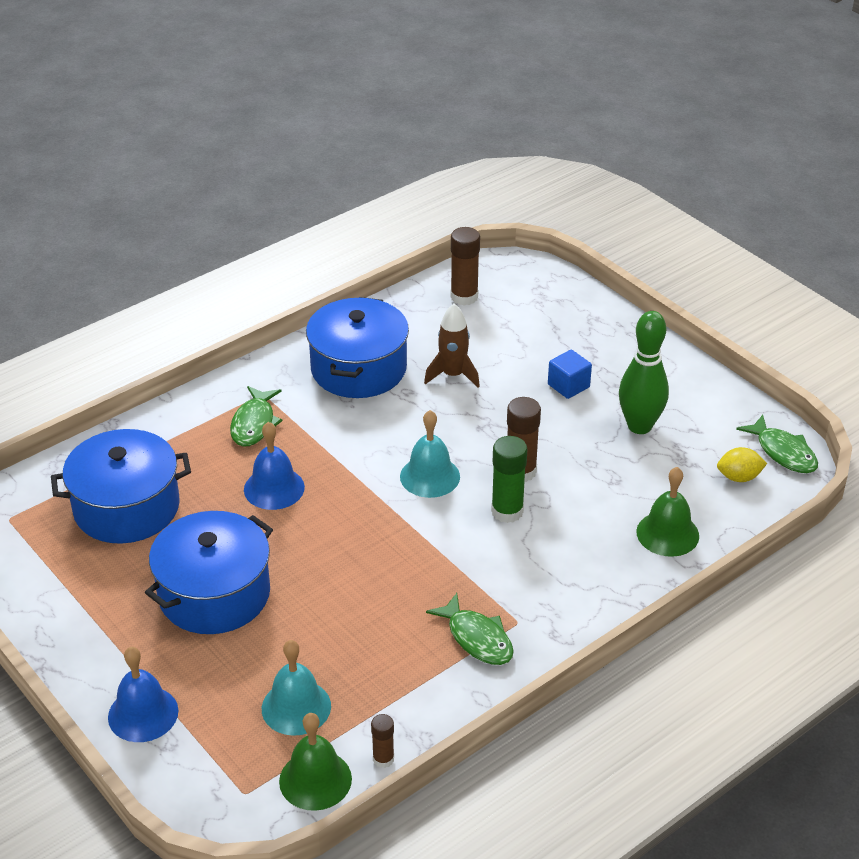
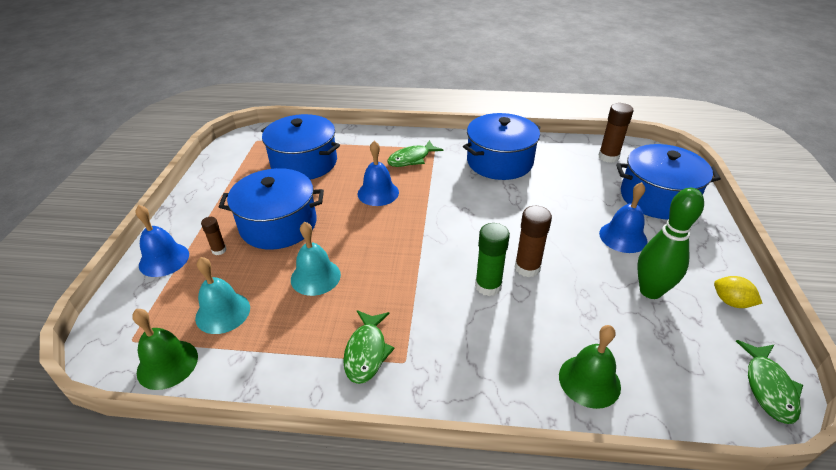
camera: 45 degrees right, 0 degrees up
(383, 759) = (213, 384): brown glue stick -> brown glue stick (219, 250)
(430, 476) = (467, 236): turquoise bell -> turquoise bell (315, 277)
(453, 375) = (550, 192): brown rocket -> none
(556, 322) = (657, 197): none -> blue pot
(568, 386) = (623, 237): blue cube -> blue bell
(739, 477) = (702, 380): yellow lemon -> yellow lemon (731, 302)

